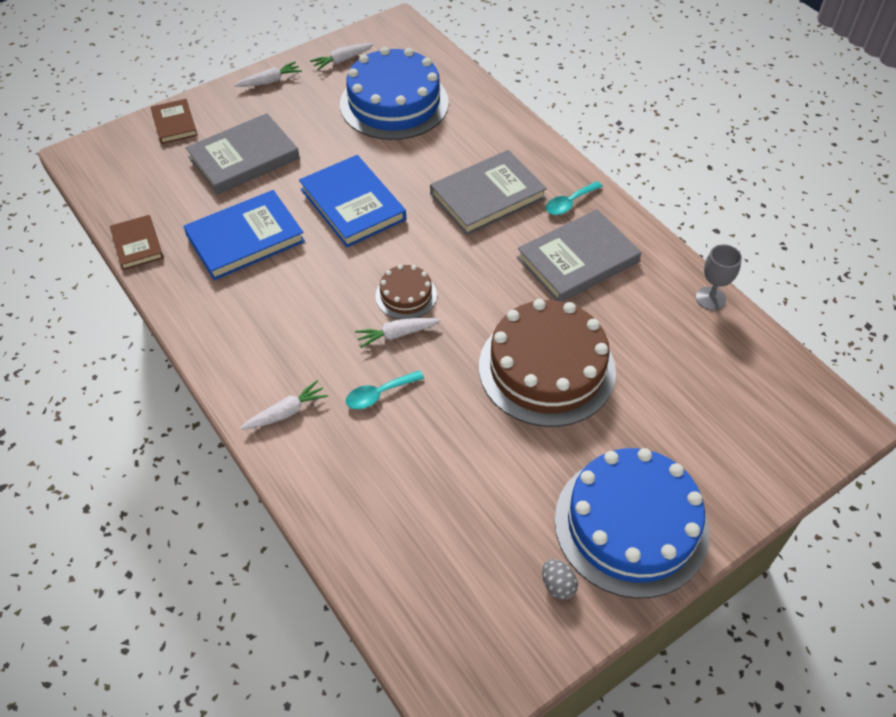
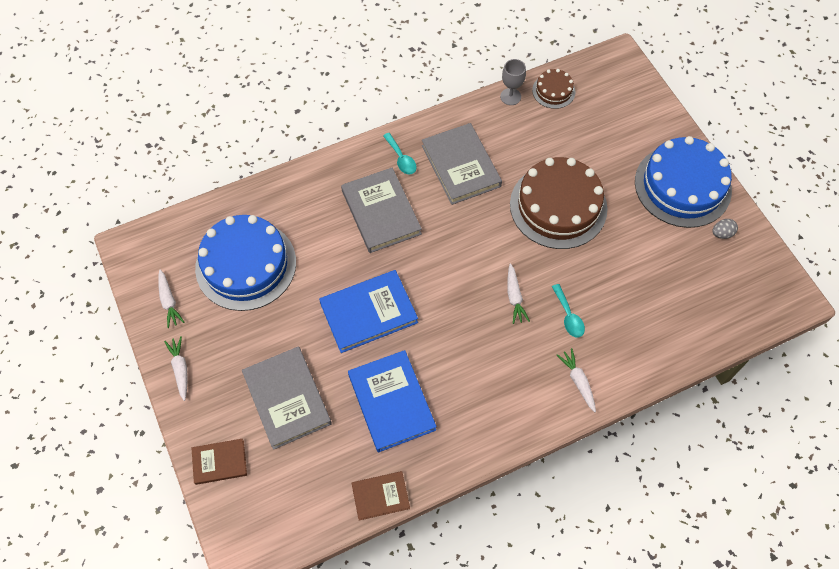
camera: 80 degrees left, 10 degrees up
(406, 295) = (476, 286): brown cake -> brown cake (553, 91)

